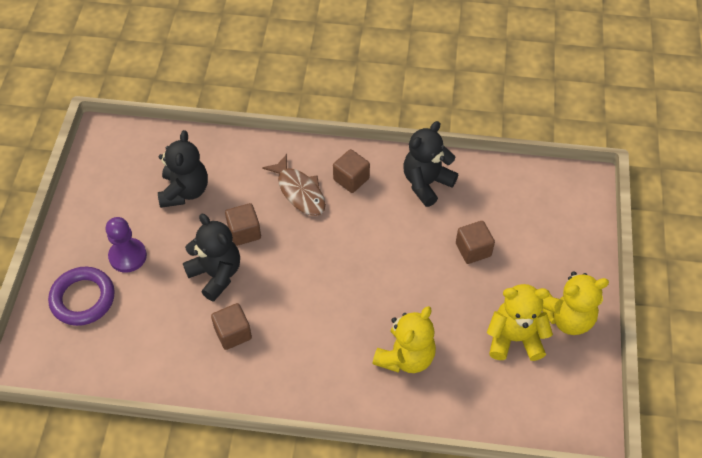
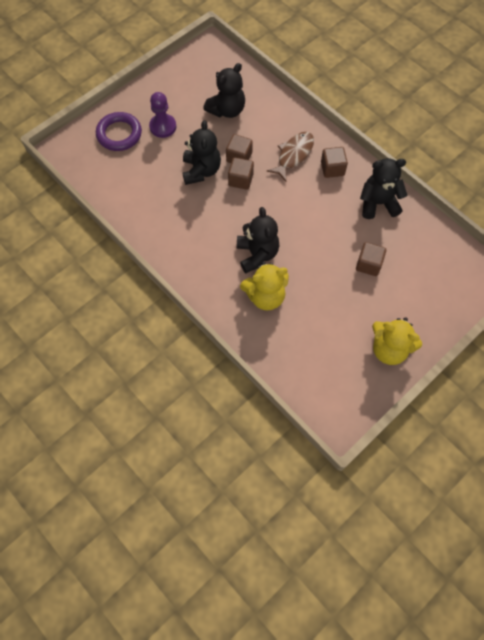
camera: 40 degrees right, 10 degrees up
(233, 333) = (180, 210): brown cube -> brown cube (240, 180)
(299, 191) = (293, 155): brown fish -> brown fish turned 150 degrees counterclockwise
(357, 320) = (257, 254): none -> black teddy bear
(514, 338) = (342, 335): yellow teddy bear -> none

